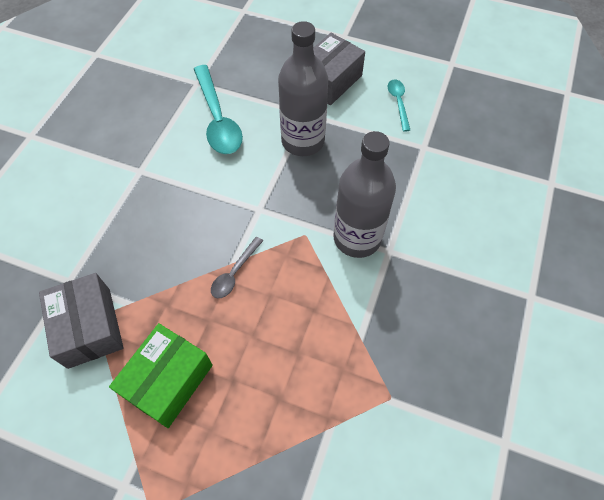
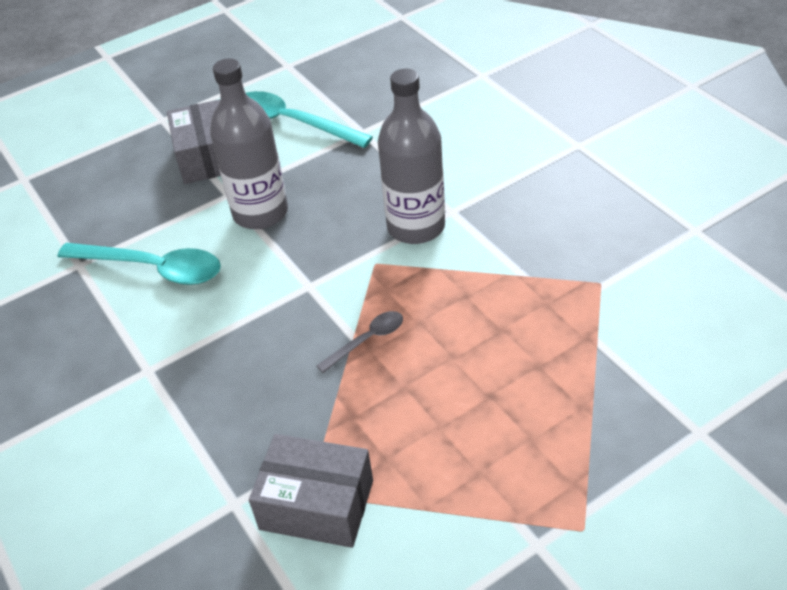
camera: 50 degrees left, 15 degrees down
(168, 380) = (446, 453): green box -> none
(234, 273) = (367, 340): grey spoon -> grey spoon turned 105 degrees counterclockwise
(398, 103) = (292, 123): turquoise spoon -> turquoise spoon, size x1.91

